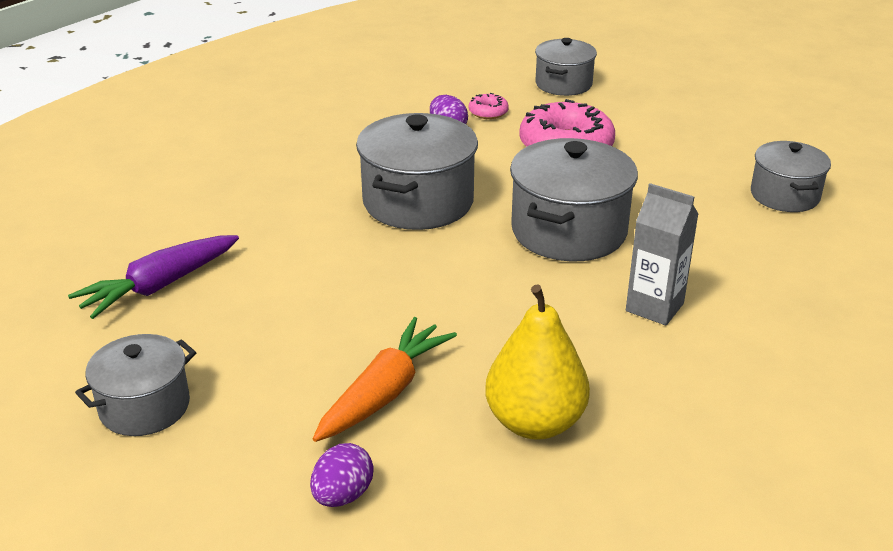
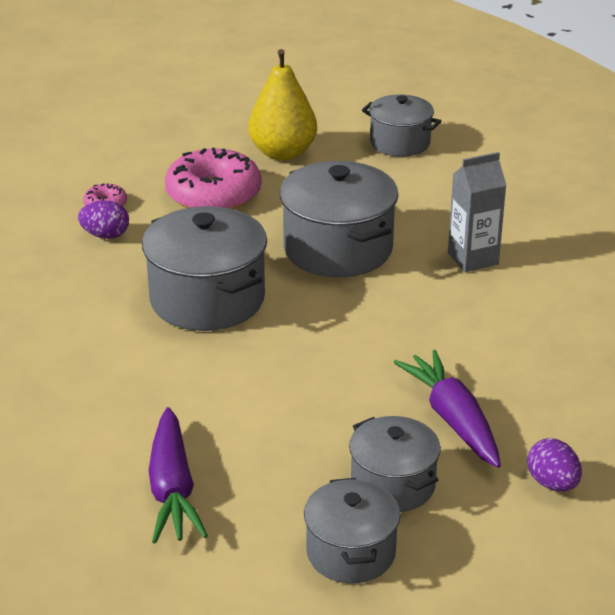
camera: 55 degrees left, 0 degrees up
(385, 392) = (453, 419): orange carrot -> purple carrot
(535, 422) = (550, 366): yellow pear -> yellow pear (282, 153)
(563, 84) = (111, 149): grey pot -> grey pot (393, 485)

